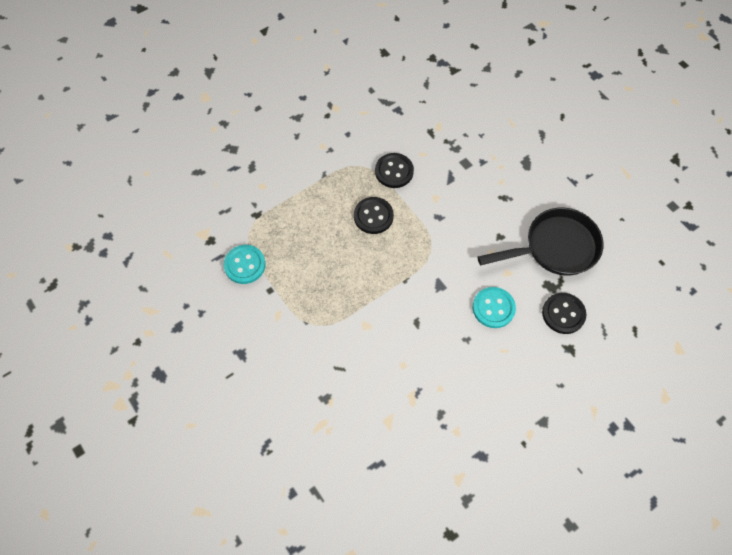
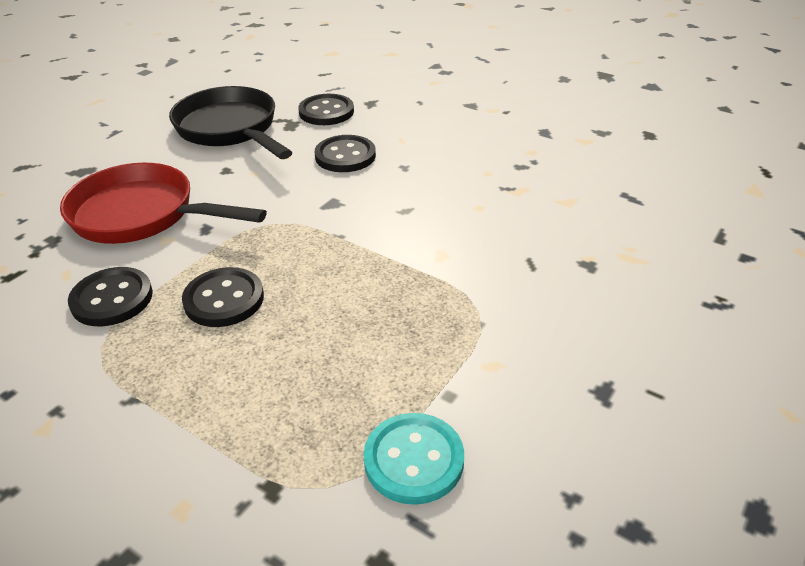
camera: 110 degrees left, 25 degrees down
(464, 189) = (142, 215): none -> red pan
(493, 308) = (345, 156): turquoise button -> black button

